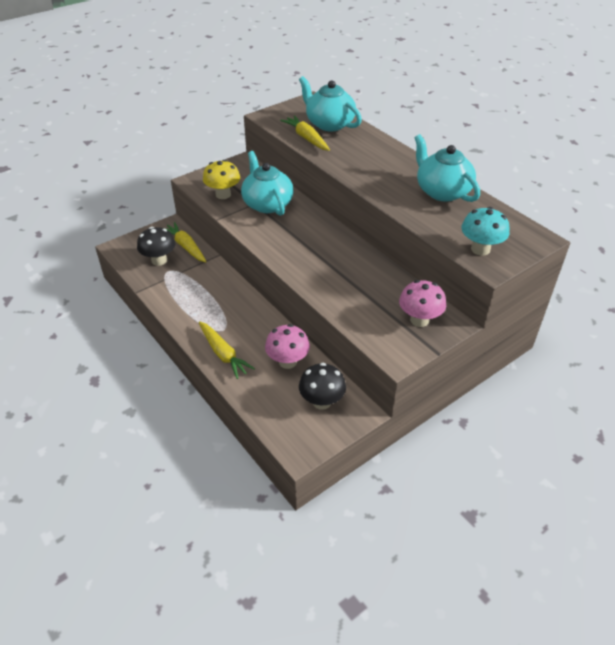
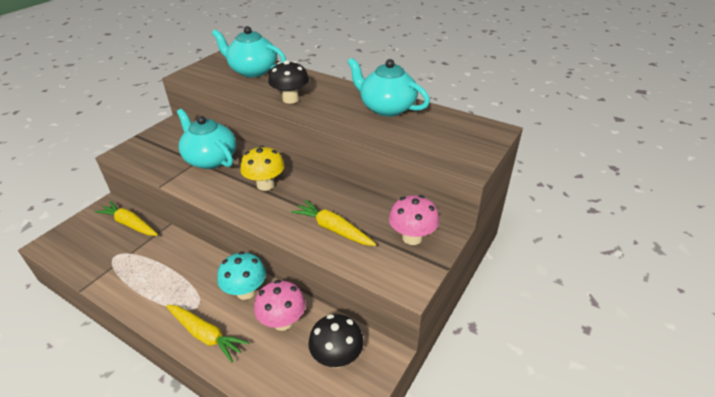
camera: 20 degrees left, 5 degrees down
(159, 260) = (101, 246): black mushroom -> black mushroom (290, 99)
(223, 194) = (159, 160): yellow mushroom -> yellow mushroom (265, 185)
(306, 138) = (234, 87): yellow carrot -> yellow carrot (333, 229)
(480, 249) = (450, 151): turquoise mushroom -> turquoise mushroom (246, 292)

